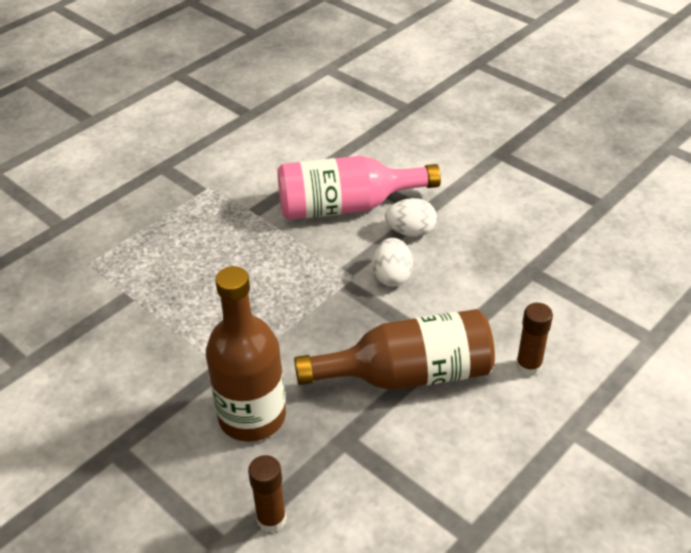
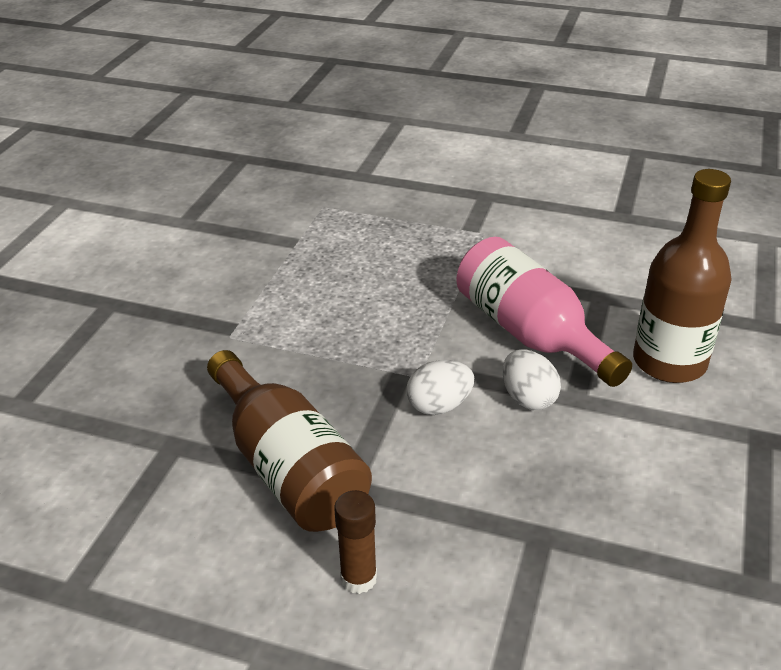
camera: 65 degrees right, 5 degrees down
(252, 416) = (179, 370): brown bottle -> brown bottle (669, 362)
(271, 519) = (56, 426): brown glue stick -> none

